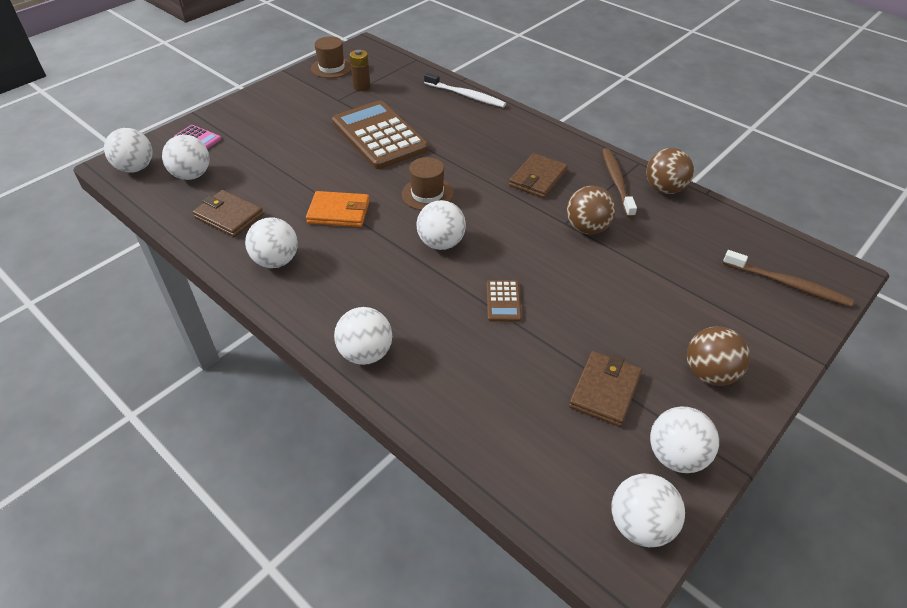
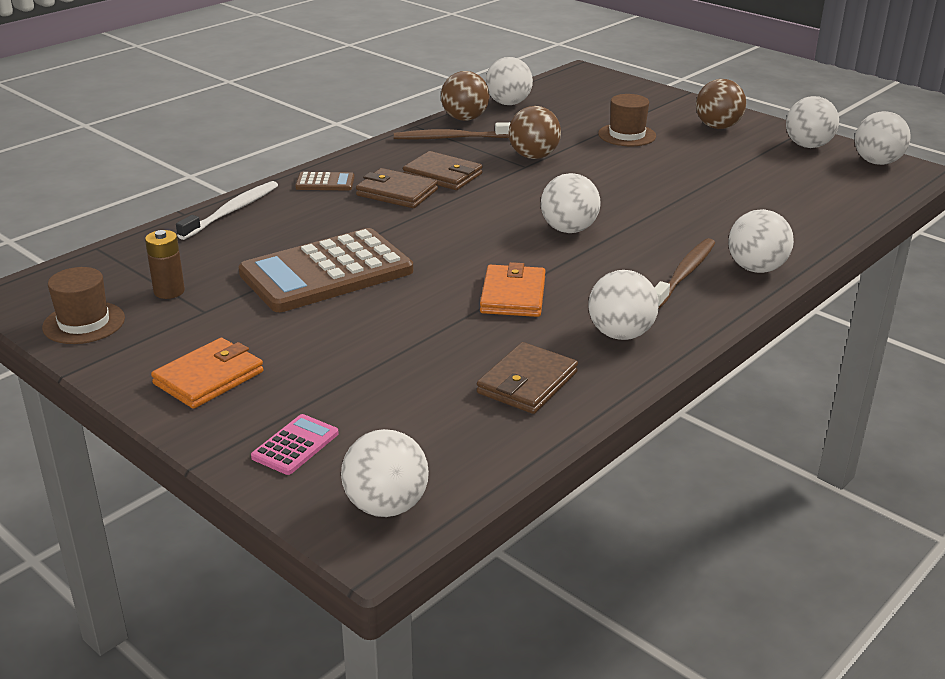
camera: 90 degrees left, 15 degrees down
(192, 175) = (415, 434): white ball -> white ball (508, 103)
(268, 108) = (208, 378): none -> orange wallet
(427, 194) = (472, 238): brown hat -> brown hat (627, 135)
(503, 301) = (656, 200): brown calculator -> brown calculator (325, 182)
(605, 391) = (754, 164): brown wallet -> brown wallet (397, 193)
(788, 284) = (602, 90): brown toothbrush -> brown toothbrush (684, 274)

